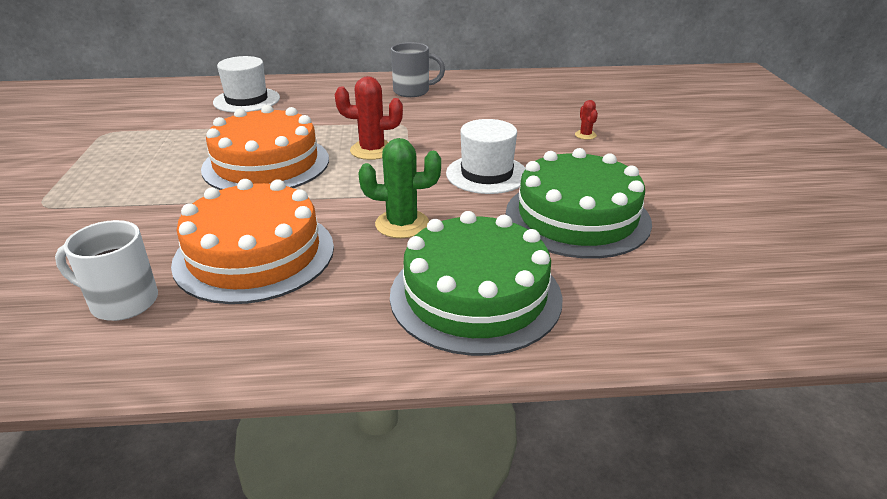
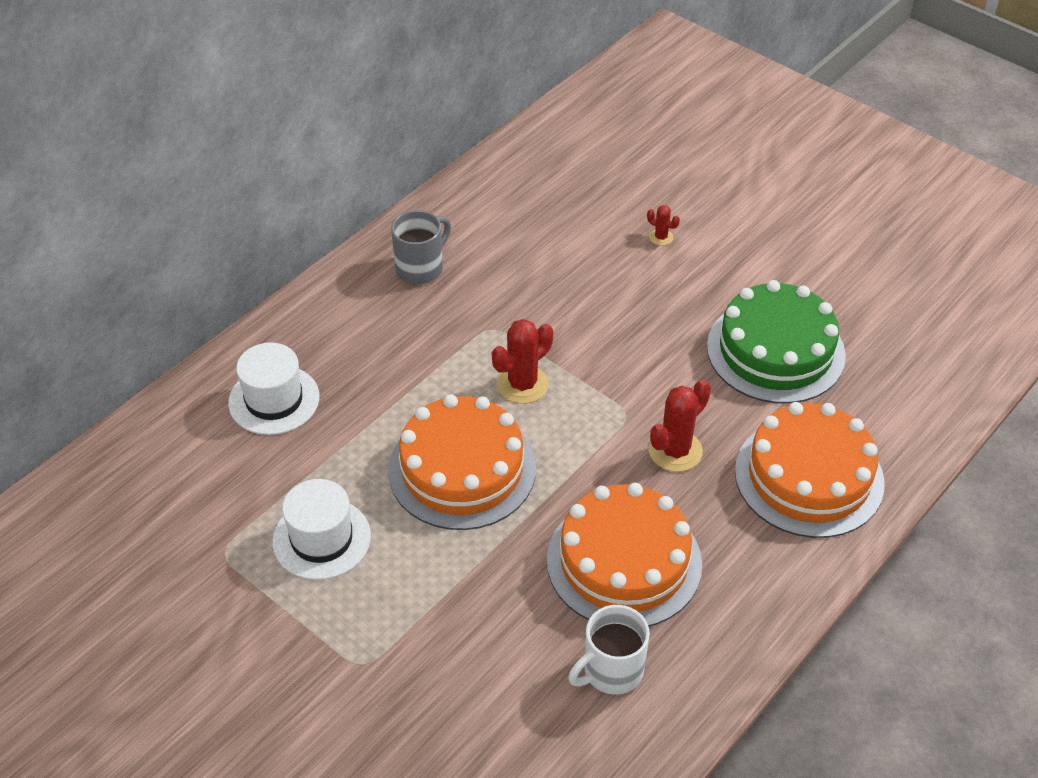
camera: 45 degrees left, 15 degrees up
(402, 224) = (675, 451): green cactus -> red cactus
(475, 295) = (809, 477): green cake -> orange cake
(486, 174) = (654, 347): white hat -> white hat (321, 539)

